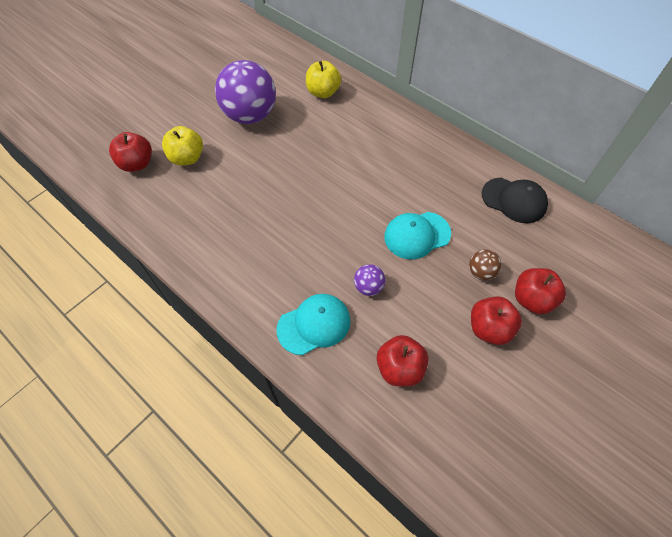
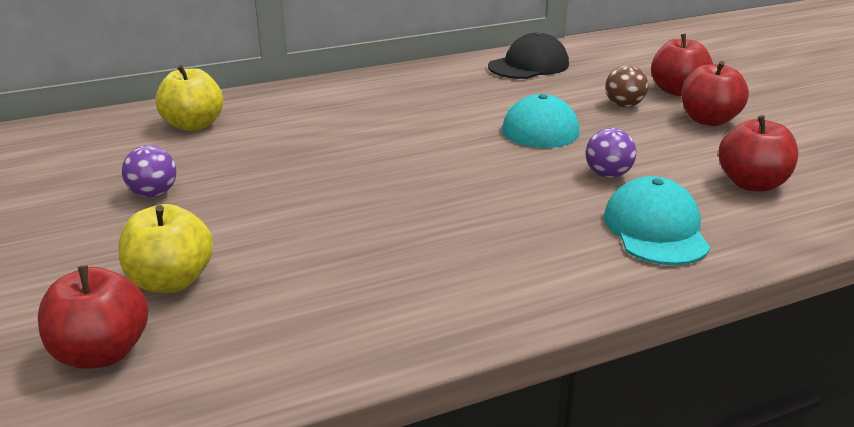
camera: 65 degrees left, 30 degrees down
(250, 115) = (153, 194): purple ball -> purple ball, size x0.43

